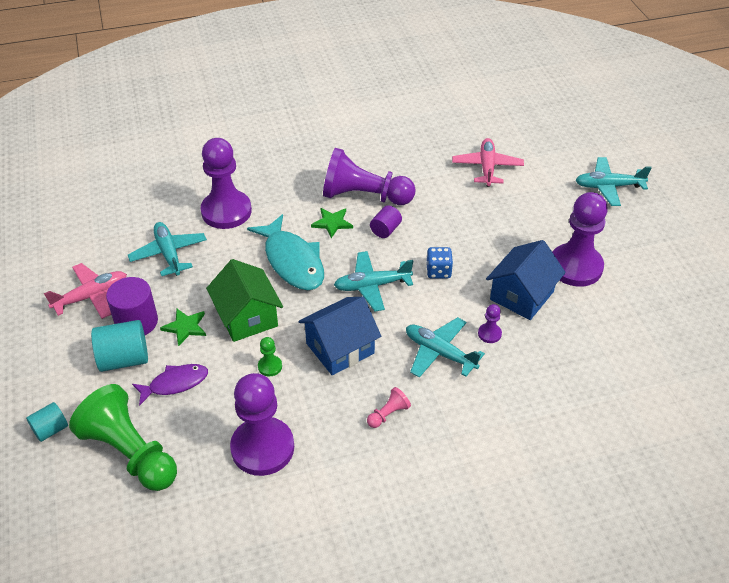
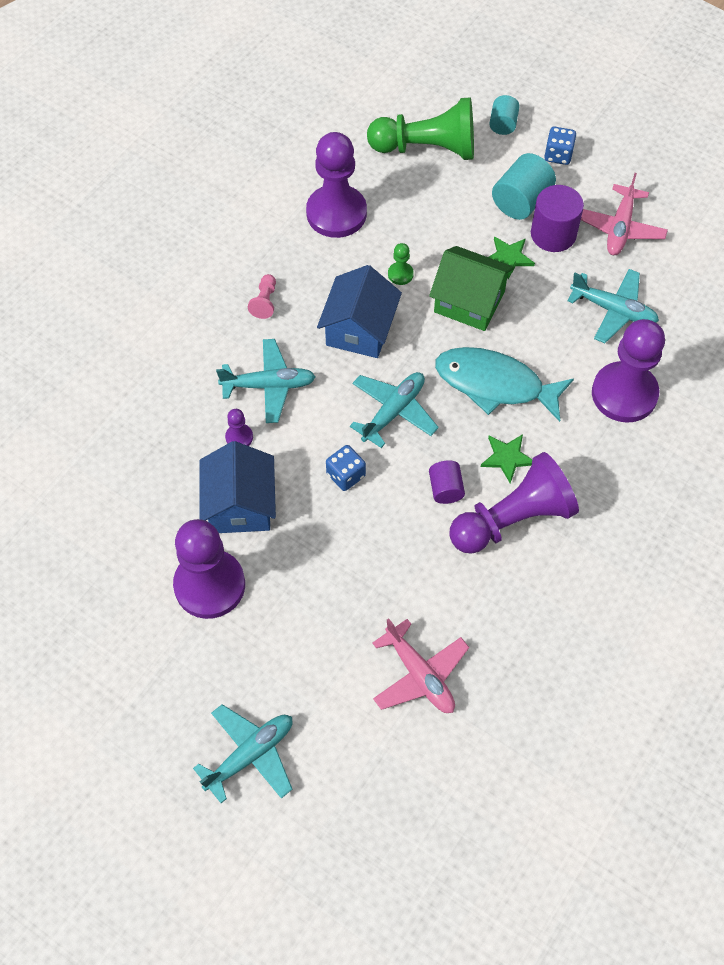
camera: 140 degrees right, 15 degrees up
(51, 374) = (558, 155): none -> blue dice
(175, 384) = (457, 211): purple fish -> none

